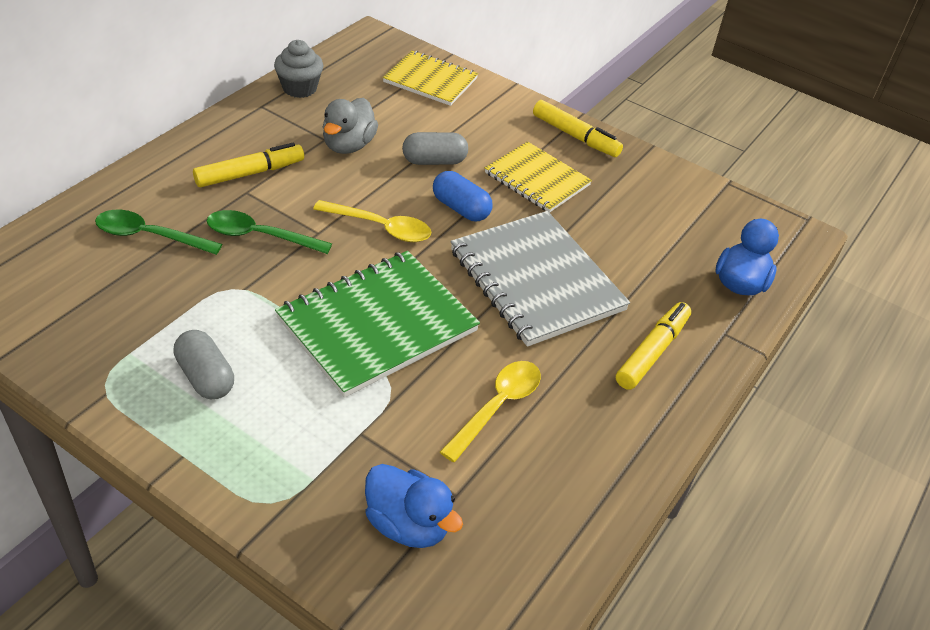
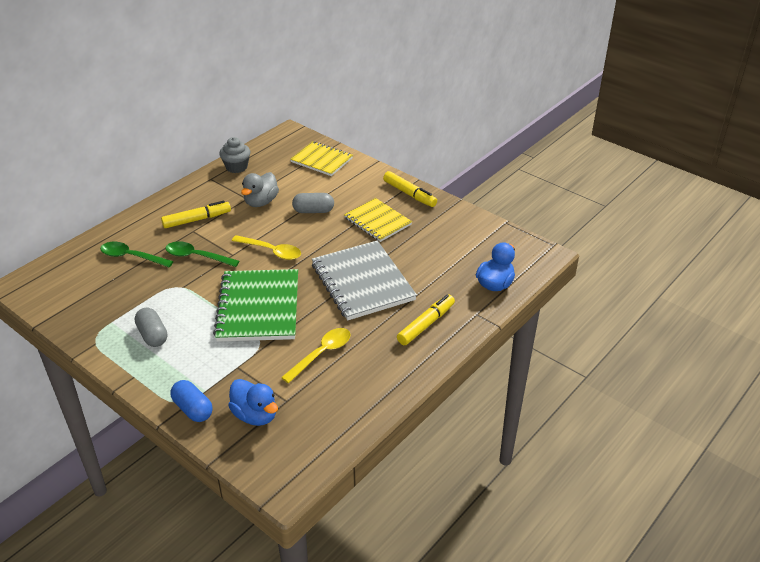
camera: 10 degrees right, 5 degrees down
(377, 324) = (258, 307): green notebook -> green notebook turned 60 degrees counterclockwise
(461, 208) = (324, 240): blue capsule -> blue capsule (193, 409)

